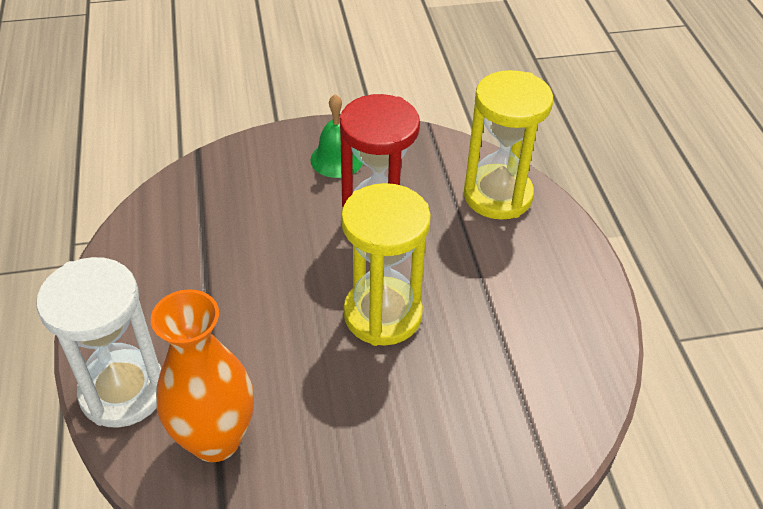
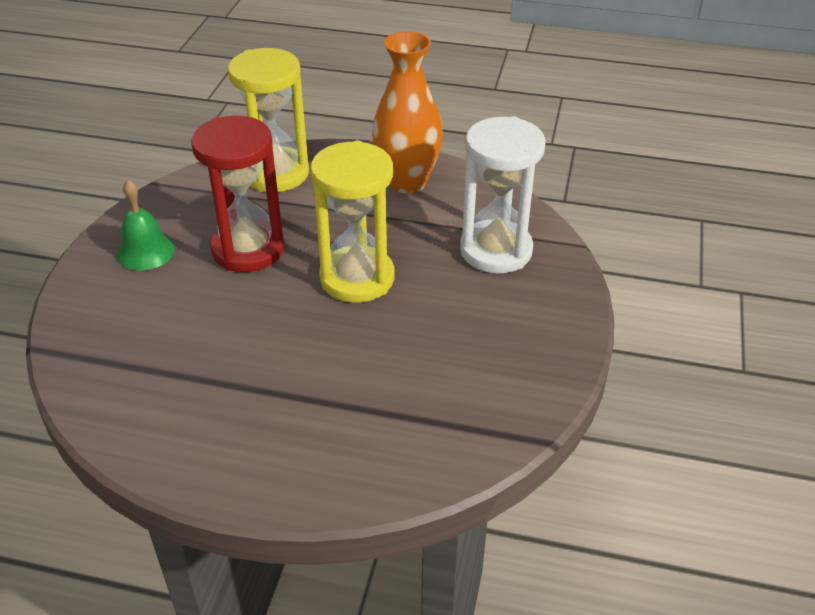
camera: 65 degrees left, 5 degrees down
(123, 391) = (331, 478): white hourglass -> white hourglass (496, 250)
(215, 439) = (426, 421): orange vase -> orange vase (407, 182)

